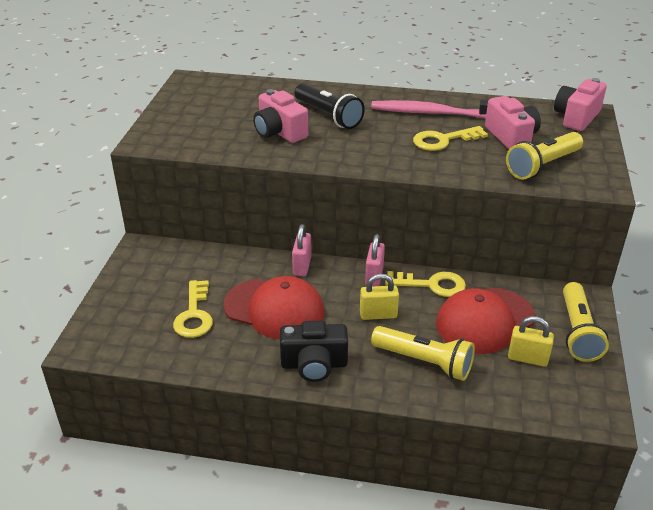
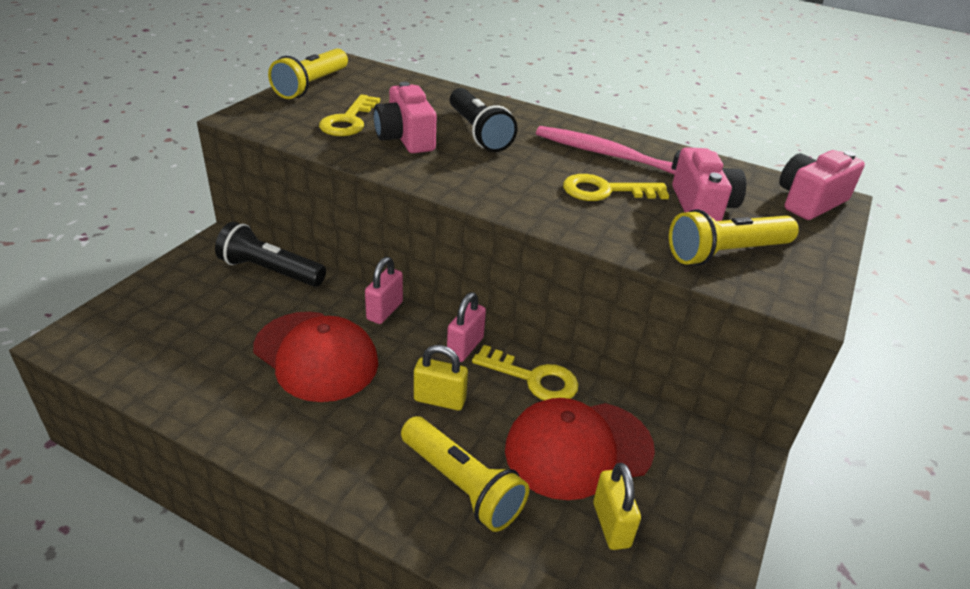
camera: 15 degrees right, 0 degrees up
(194, 315) = (218, 337): yellow key -> yellow key (348, 121)
(197, 259) = (270, 271): none -> black flashlight
(314, 364) = (316, 444): black camera -> none
(527, 358) = (611, 525): yellow padlock -> yellow padlock turned 45 degrees clockwise
(577, 332) = (706, 506): yellow flashlight -> yellow flashlight (311, 86)

